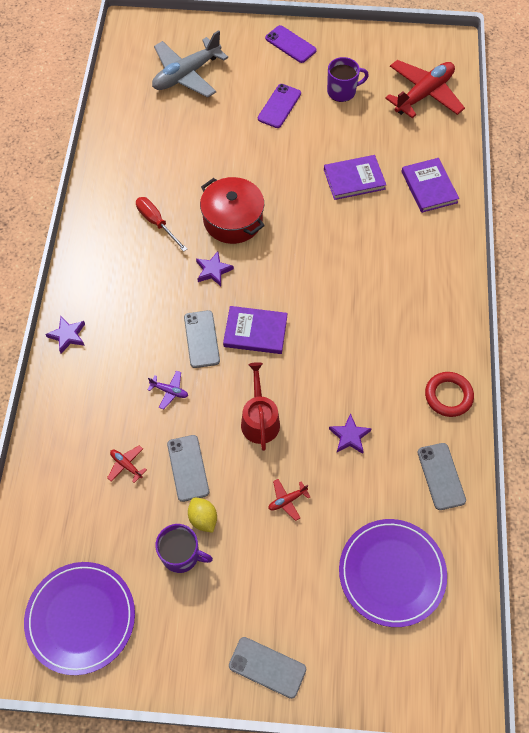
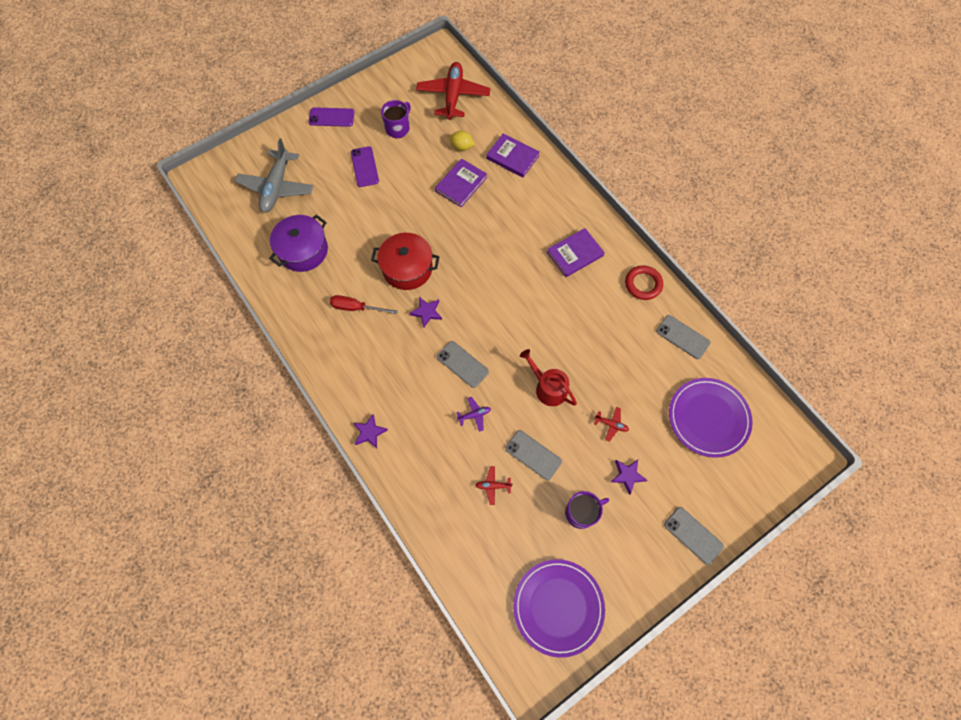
camera: 40 degrees left, 5 degrees up
(158, 143) = (303, 250): none -> purple pot
(203, 518) = (572, 479): yellow lemon -> yellow lemon (462, 147)
(255, 332) = (492, 333): purple book -> purple book (575, 254)
(267, 667) = (693, 535): grey phone -> grey phone turned 60 degrees clockwise
(287, 500) = (611, 424): red plane -> red plane turned 90 degrees counterclockwise
(349, 436) = (610, 354): purple star -> purple star (627, 476)

